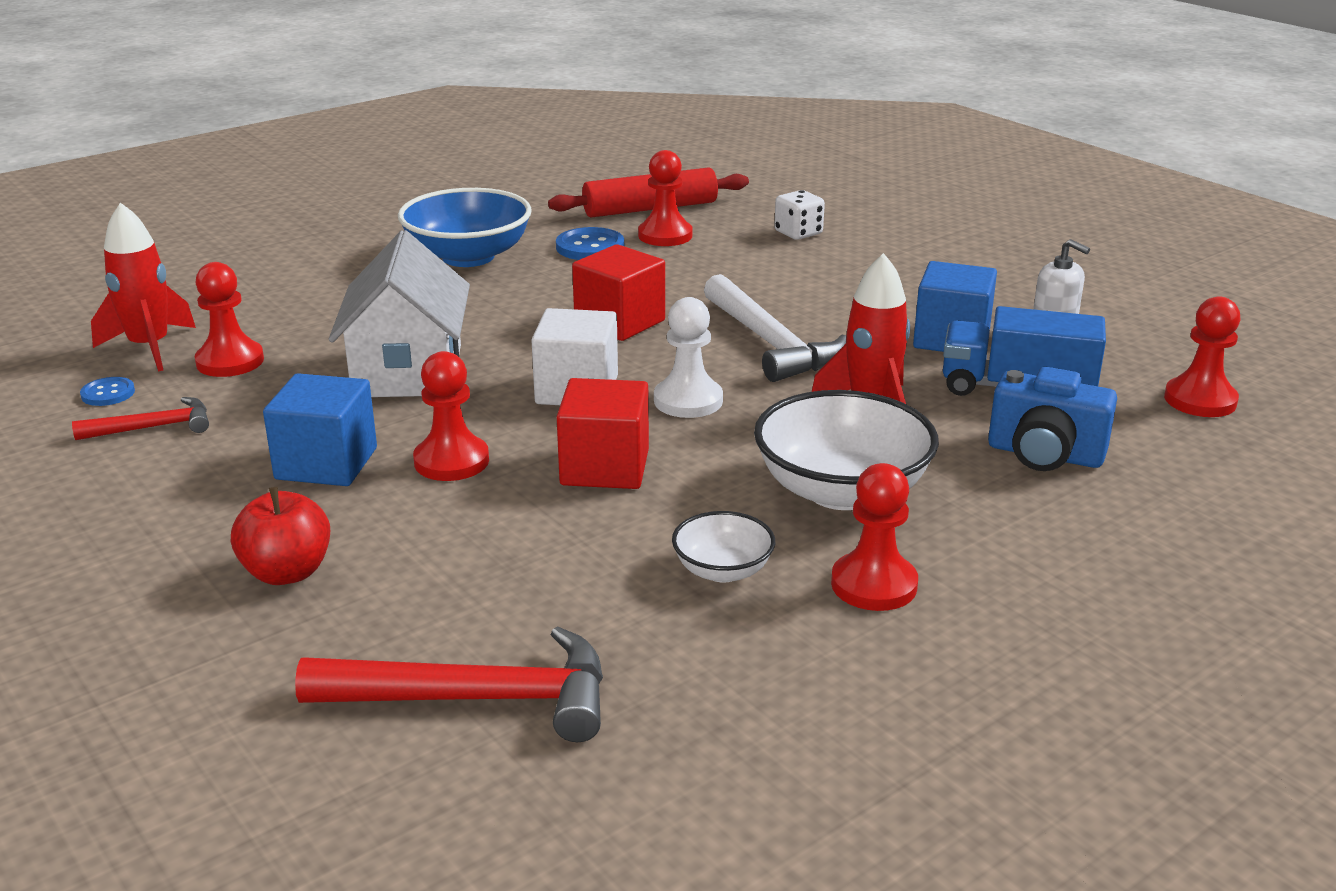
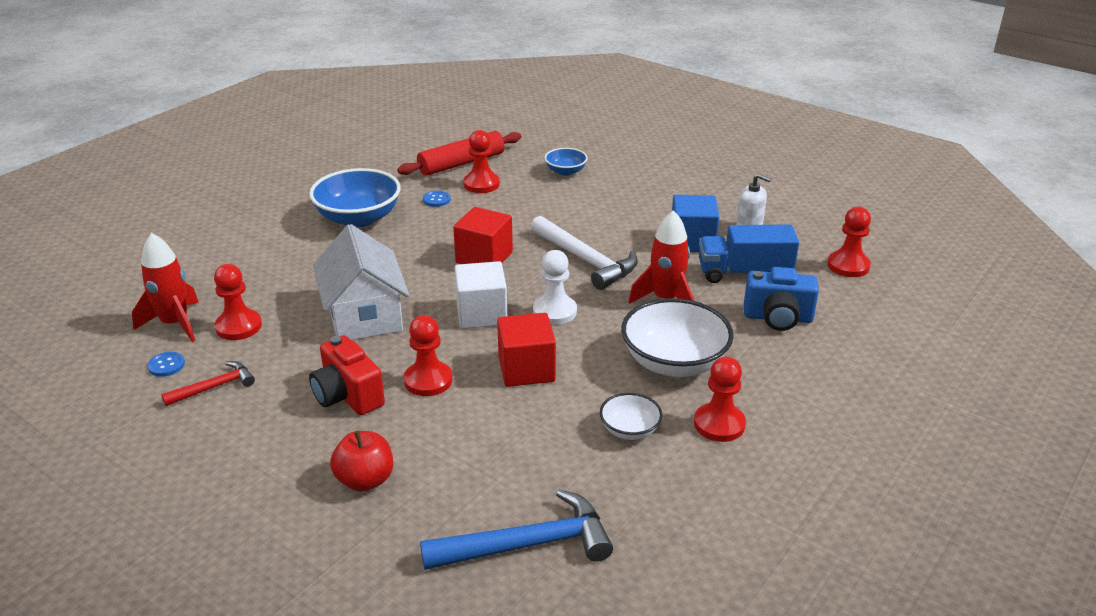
camera: 15 degrees left, 5 degrees up
(326, 464) = (348, 396): blue cube -> red camera
(476, 699) = (527, 545): red hammer -> blue hammer
(590, 247) = (436, 200): blue button -> blue button, size x0.60
(798, 233) = (565, 171): white dice -> blue bowl

